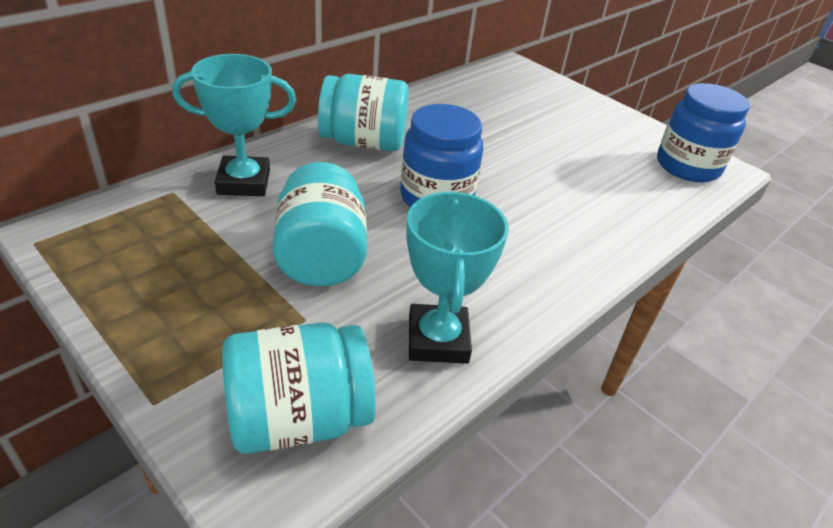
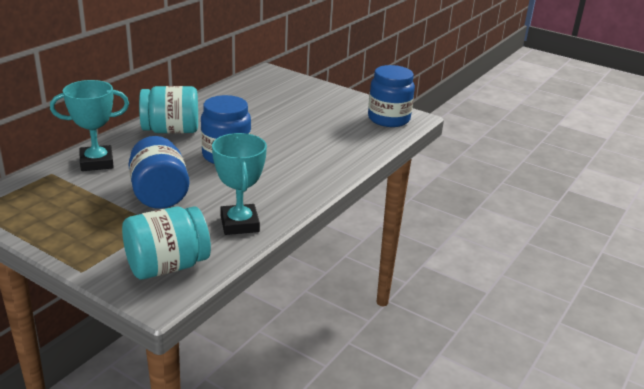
camera: 10 degrees left, 10 degrees down
(321, 256) = (159, 194): turquoise jar -> blue jar

